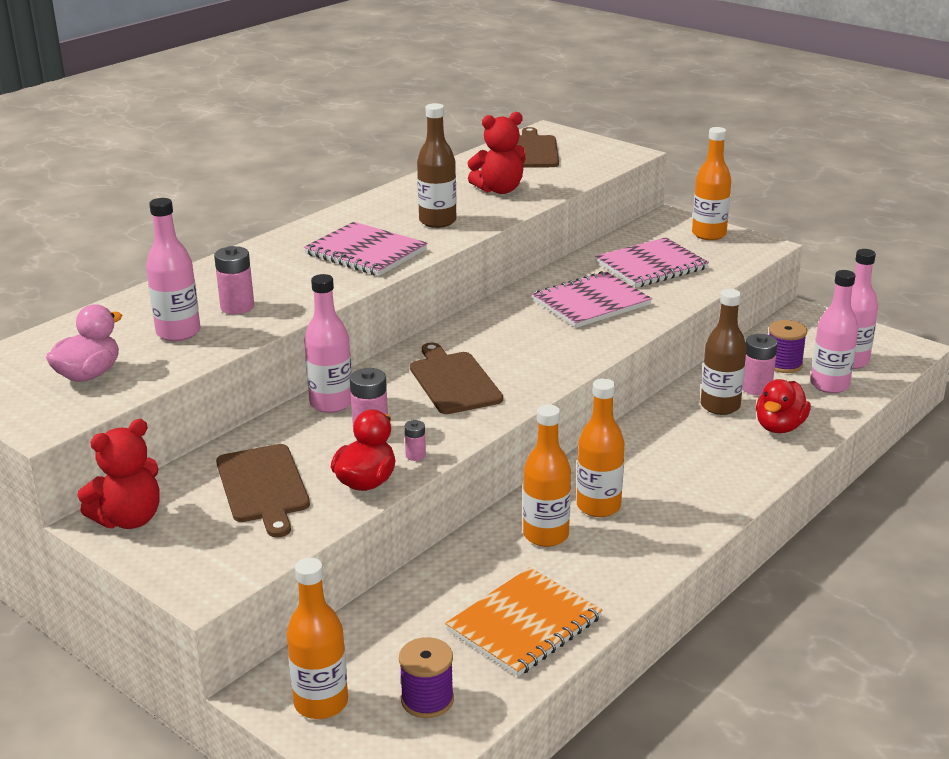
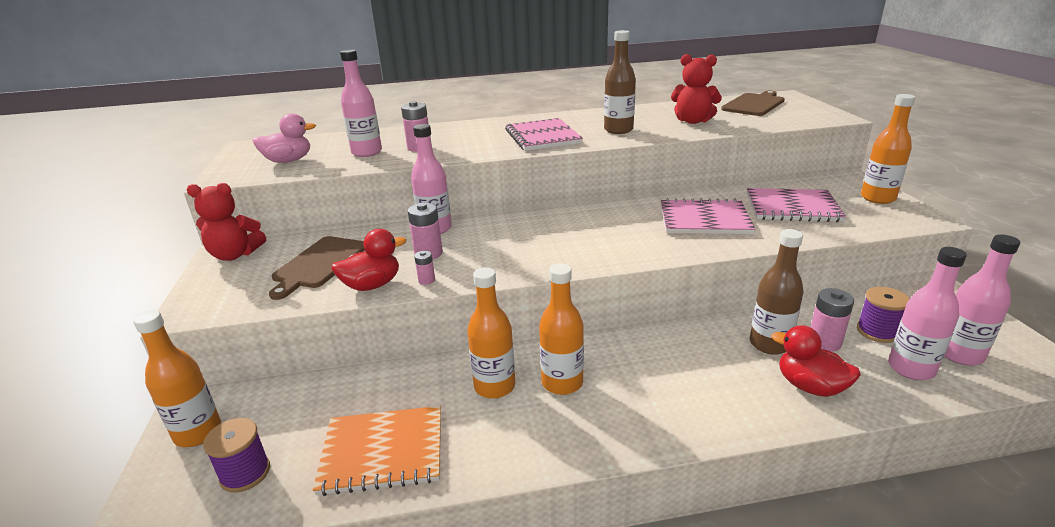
camera: 40 degrees right, 0 degrees up
(453, 381) = (526, 241): brown cutting board -> none
(779, 427) = (810, 386): red duck -> red duck turned 60 degrees clockwise

